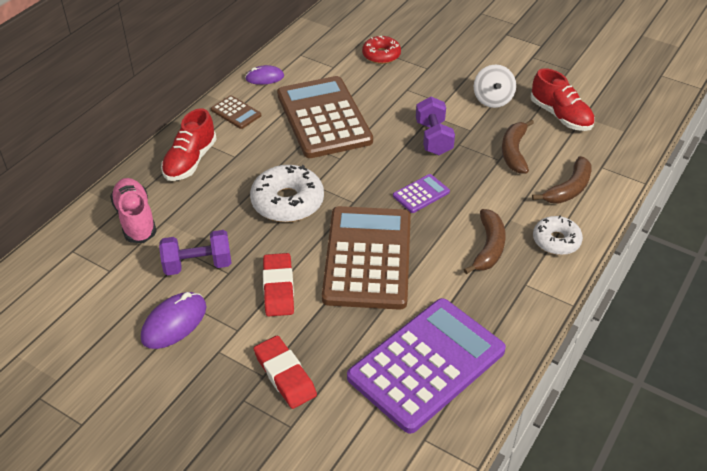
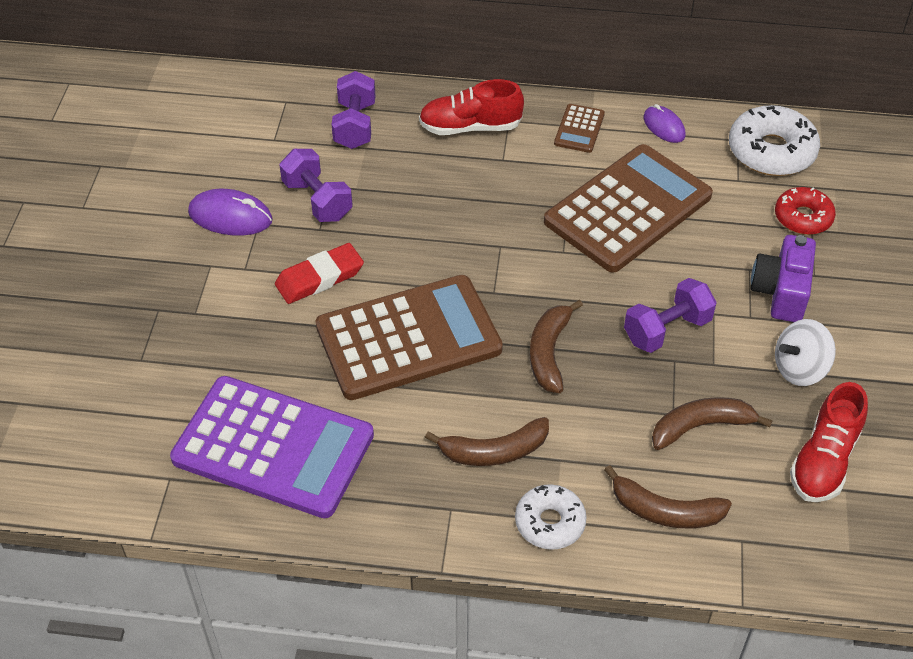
camera: 65 degrees right, 5 degrees up
(135, 219) = (355, 125): pink shoe -> purple dumbbell
(285, 375) = (203, 330): red eraser -> none
(287, 202) = (456, 234): white donut -> white donut (771, 151)
(421, 194) = (549, 352): purple calculator -> brown banana
(432, 85) = (781, 292): none -> purple camera

